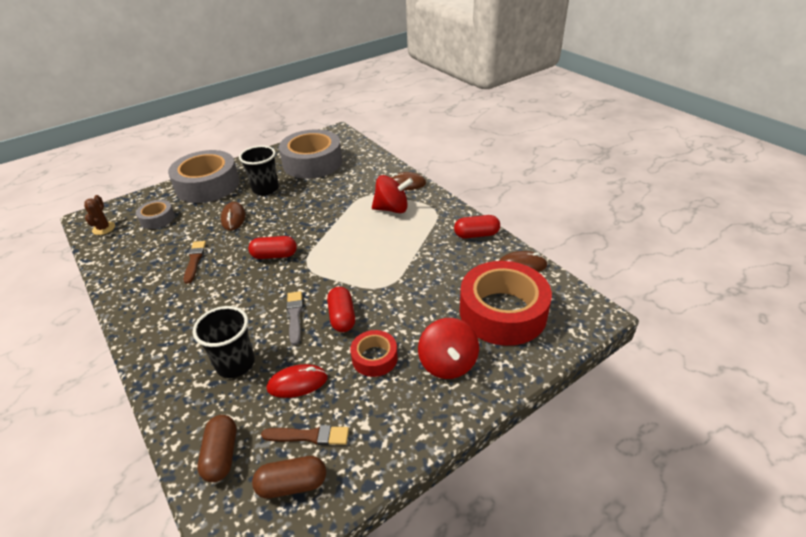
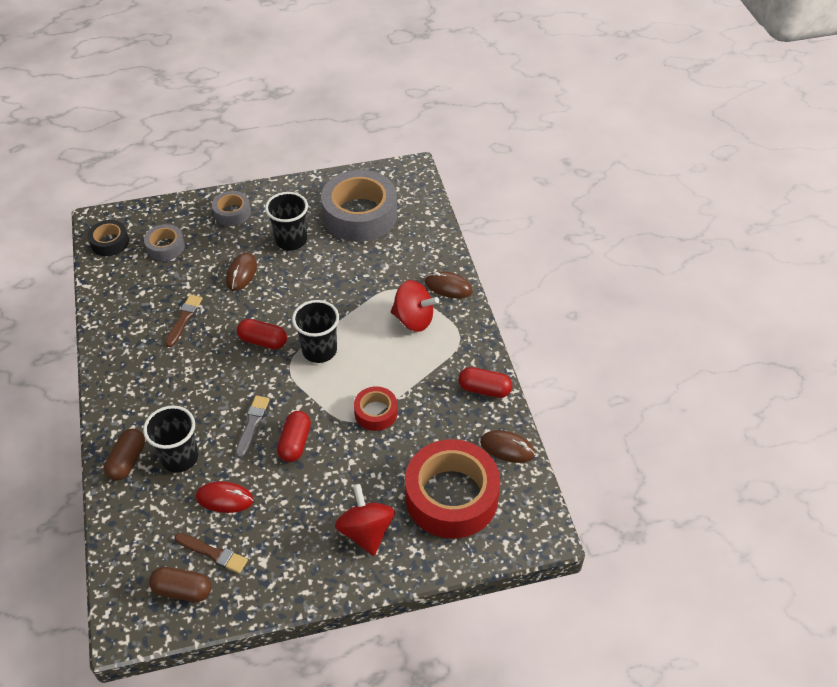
camera: 20 degrees right, 10 degrees up
(103, 228) = (110, 242): brown cactus -> black tape
(208, 185) = (232, 213): grey tape -> grey tape, size x0.49
(221, 455) = (138, 542): brown capsule -> brown capsule (127, 461)
(327, 248) = (319, 350): none -> black cup
(374, 358) = (303, 499): red tape -> red tape (376, 412)
(448, 364) = (366, 532): red spinning top -> red spinning top turned 150 degrees clockwise

